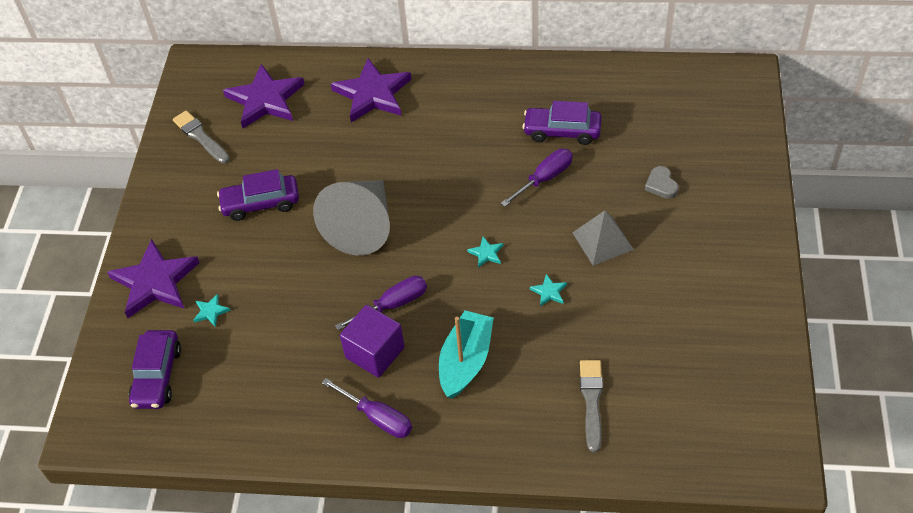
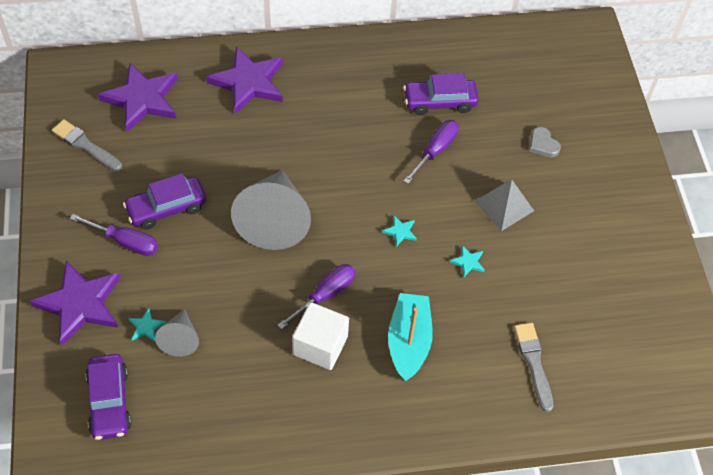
camera: 20 degrees left, 5 degrees up
(240, 327) = (180, 339): none -> grey cone
(375, 352) = (320, 345): purple cube -> white cube
(377, 417) = (340, 410): purple screwdriver -> purple screwdriver (125, 242)

